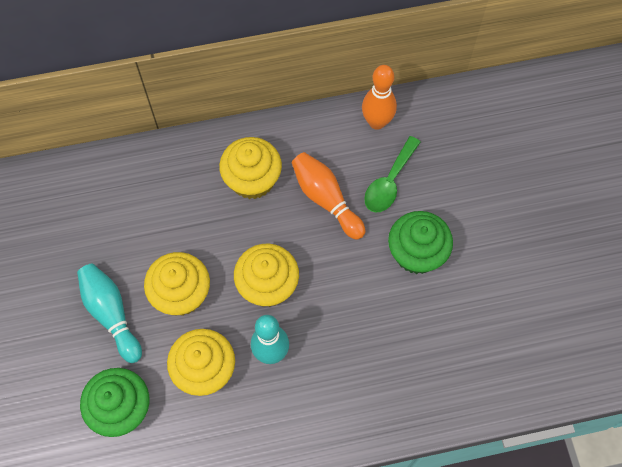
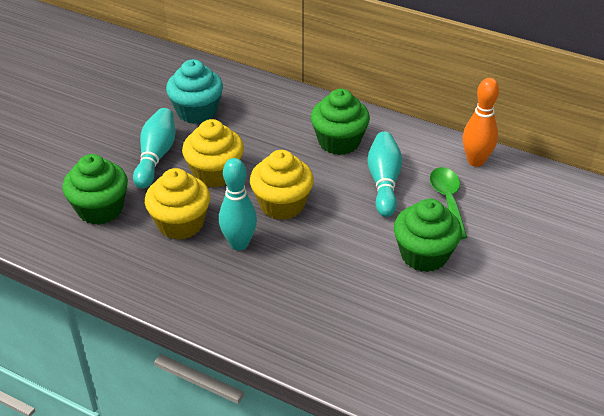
camera: 40 degrees right, 25 degrees down
(96, 234) = (197, 111): none -> turquoise cupcake
(252, 180) = (339, 142): yellow cupcake -> green cupcake
(326, 199) = (384, 182): orange bowling pin -> turquoise bowling pin
(389, 182) = (447, 200): green spoon -> green spoon turned 105 degrees clockwise

